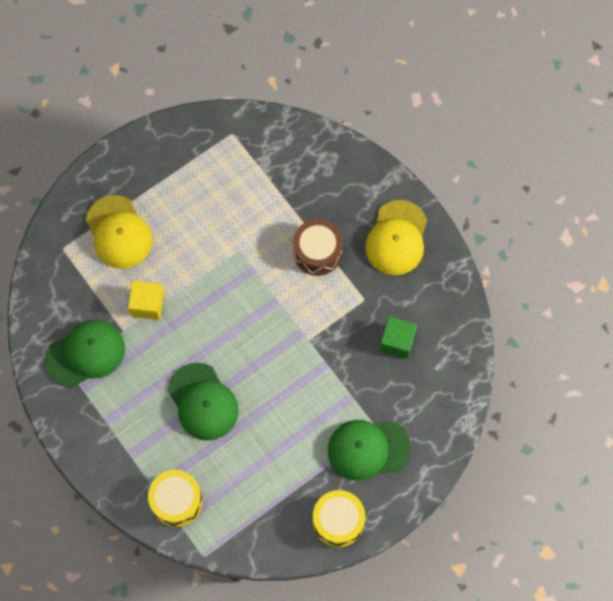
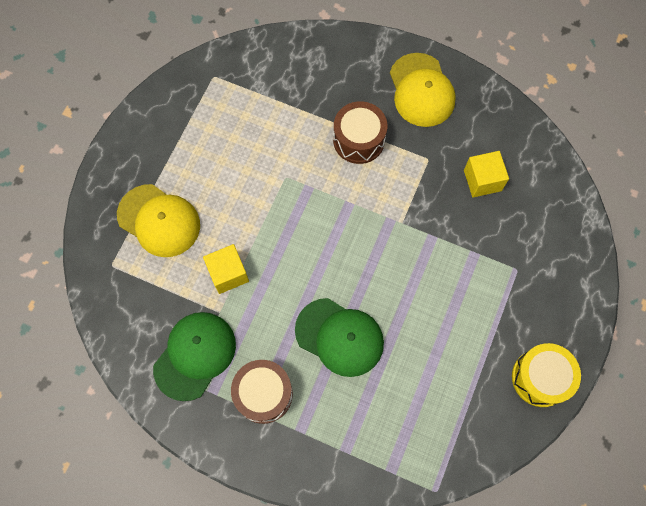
camera: 30 degrees left, 0 degrees up
(119, 412) = (263, 394): none -> brown drum
(176, 501) = (375, 451): yellow drum -> none
(368, 449) = (522, 293): green cap -> none
(397, 341) = (482, 180): green cube -> yellow cube

